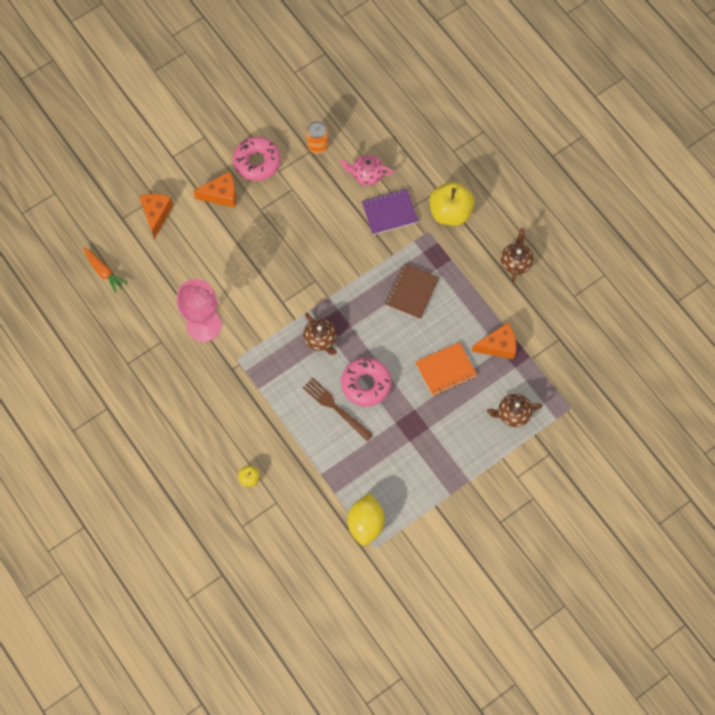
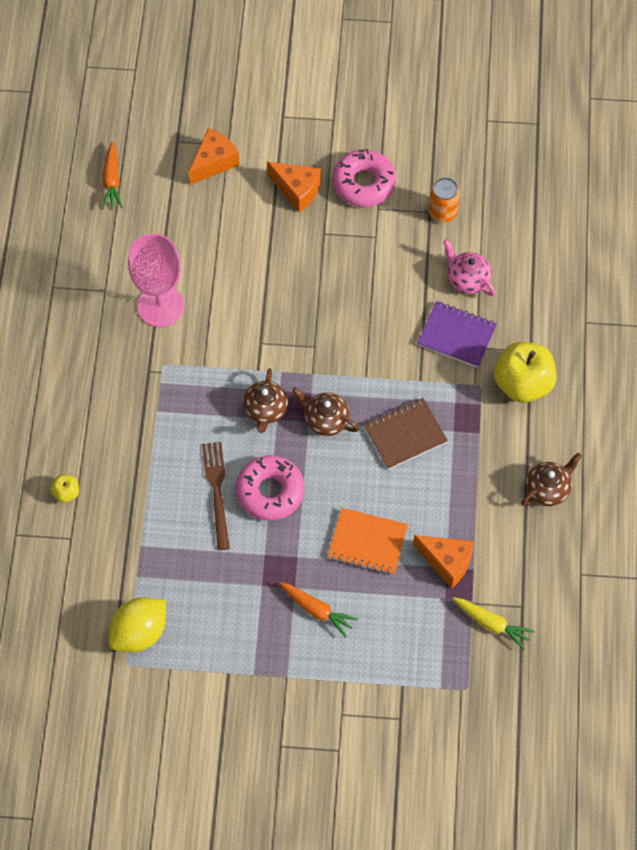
camera: 40 degrees right, 5 degrees down
(452, 430) = (316, 610): none -> orange carrot
(513, 414) = (397, 645): brown teapot -> brown teapot (325, 420)
(552, 361) = (491, 624): none -> yellow carrot

